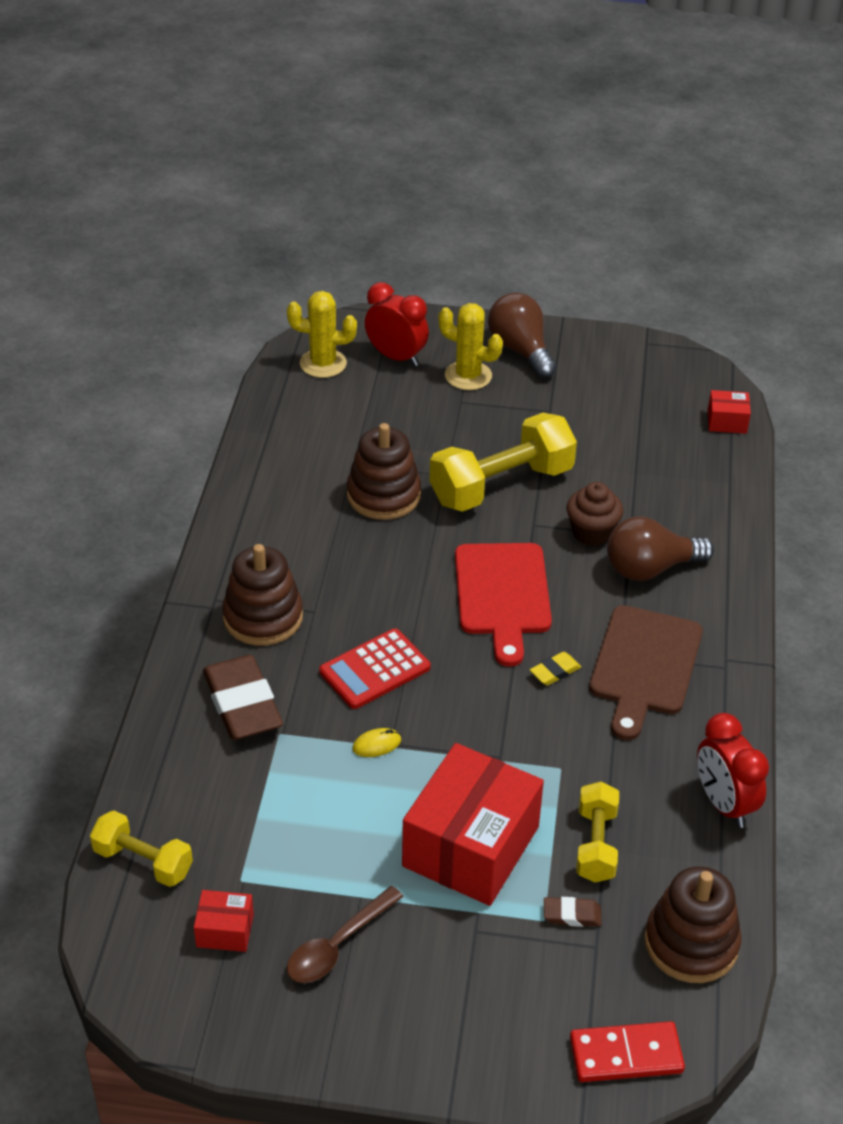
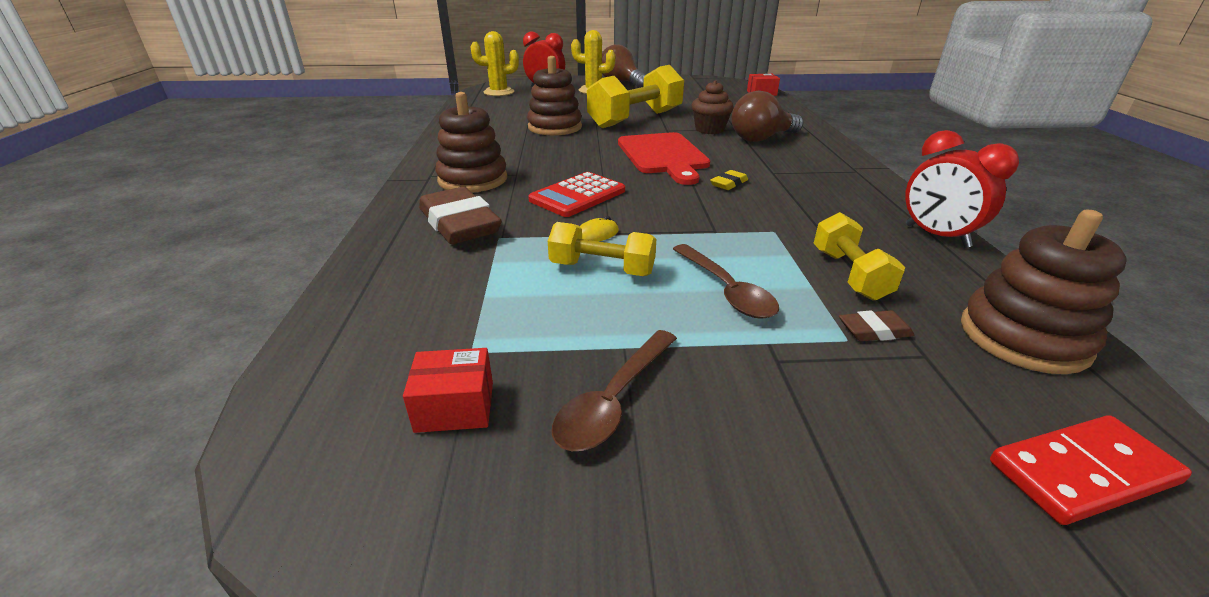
camera: 10 degrees left, 10 degrees down
(143, 861) = (344, 349): yellow dumbbell -> yellow dumbbell (602, 269)
(471, 846) = (726, 290): red box -> brown spoon
(644, 666) = (796, 175): brown cutting board -> none

